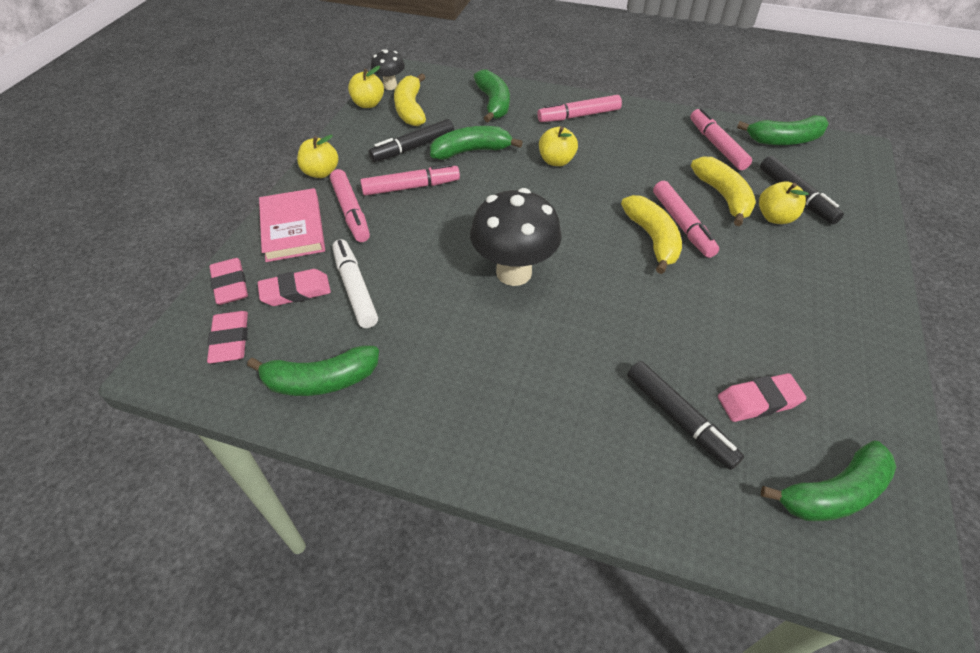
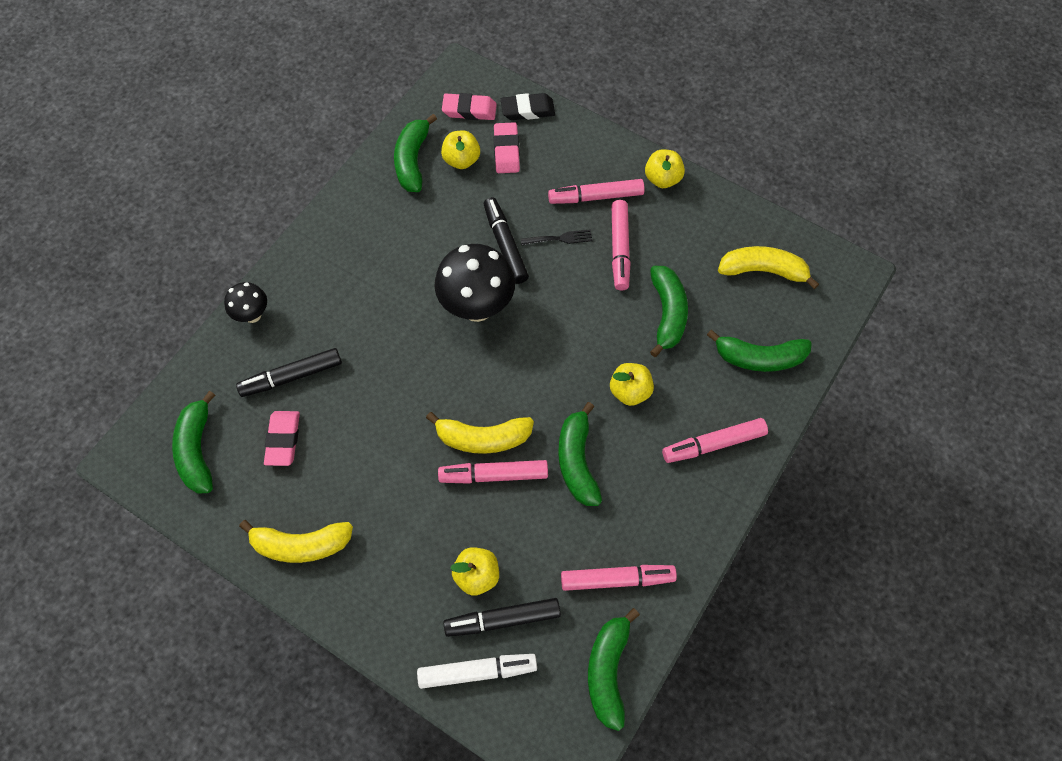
camera: 105 degrees right, 15 degrees up
(230, 285) = (527, 110): pink eraser -> black eraser
(293, 228) = (584, 153): pink book -> none
(355, 288) = (496, 190): white marker -> white marker (477, 671)
(368, 104) = (782, 231): yellow apple -> yellow apple (461, 160)
(390, 86) = (818, 258): black mushroom -> black mushroom (252, 315)
(409, 228) = (560, 238): none -> black fork
(413, 147) = (686, 261): black marker -> black marker (505, 244)
(579, 116) = (713, 444): pink marker -> pink marker turned 105 degrees counterclockwise
(637, 179) = (577, 461): none -> green banana
(723, 196) = (524, 538): yellow banana -> yellow banana (301, 545)

